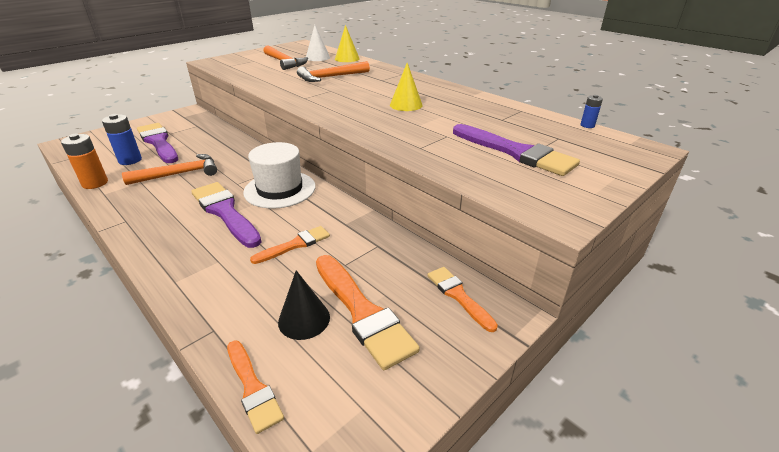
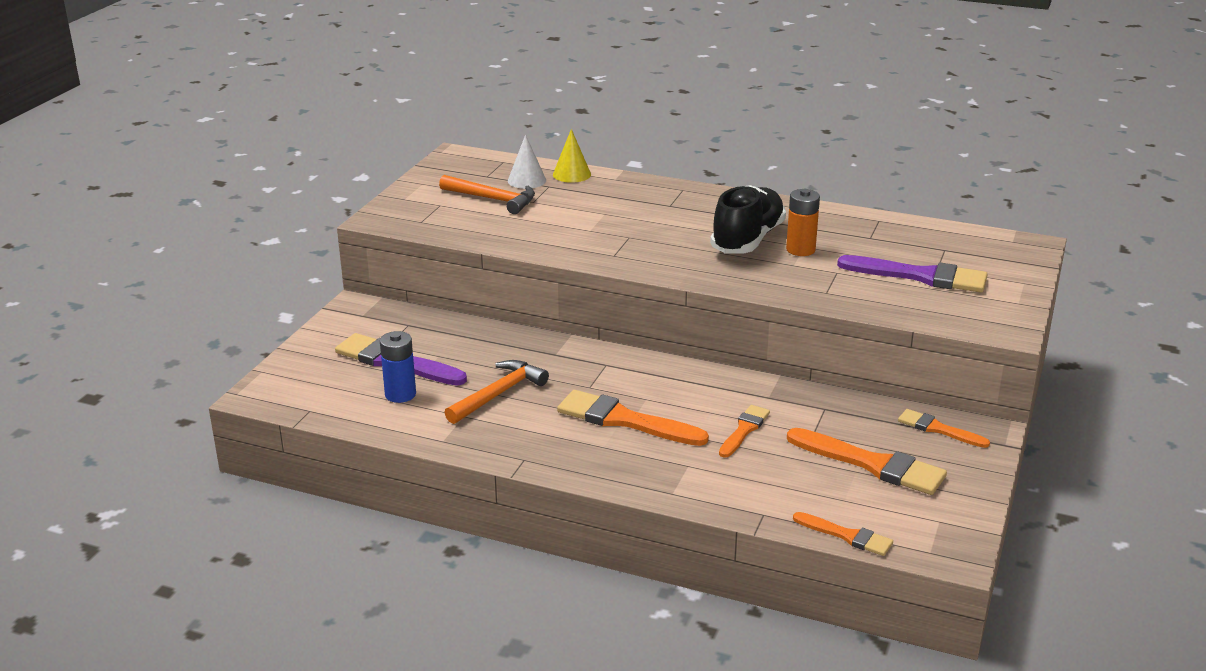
camera: 25 degrees left, 5 degrees down
(95, 183) = (408, 432): orange battery -> orange battery (800, 250)
(225, 212) = (624, 420): purple brush -> orange brush
(280, 189) = (650, 380): white hat -> none
(304, 319) = (830, 484): black cone -> none
(331, 77) = (599, 214): orange hammer -> none
(406, 105) = (747, 240): yellow cone -> black shoe
(587, 125) = (959, 227): blue battery -> none

